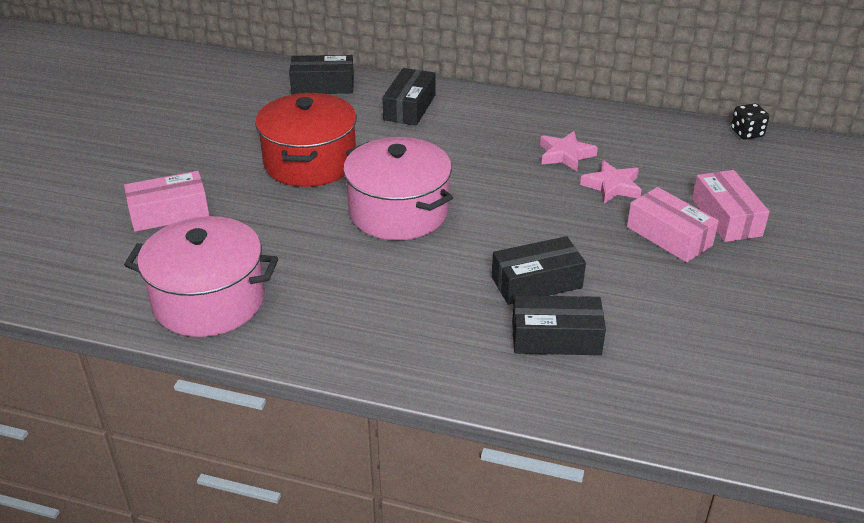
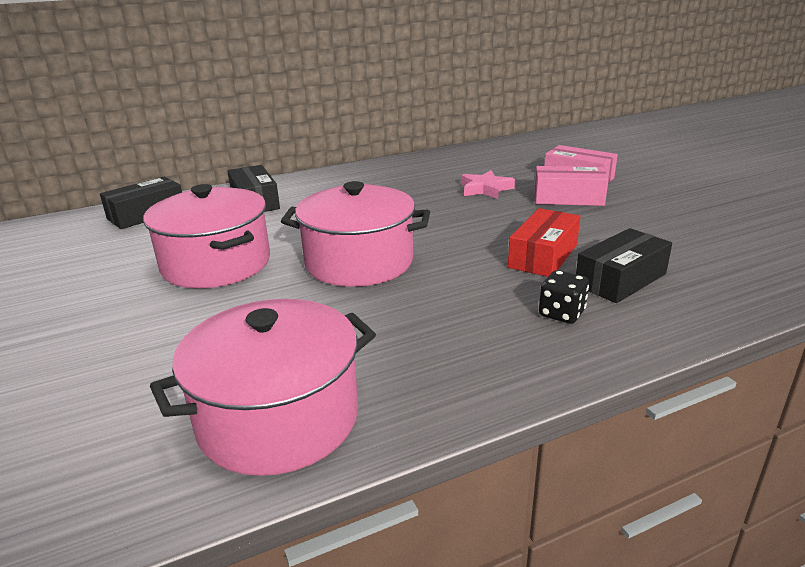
camera: 40 degrees left, 10 degrees down
(169, 213) = (103, 367): pink box -> none
(310, 162) = (216, 264): red pot -> pink pot
(536, 282) = (543, 256): black box -> red box
(565, 155) = (424, 185): pink star -> none
(746, 133) = (509, 142): black dice -> black dice (561, 313)

